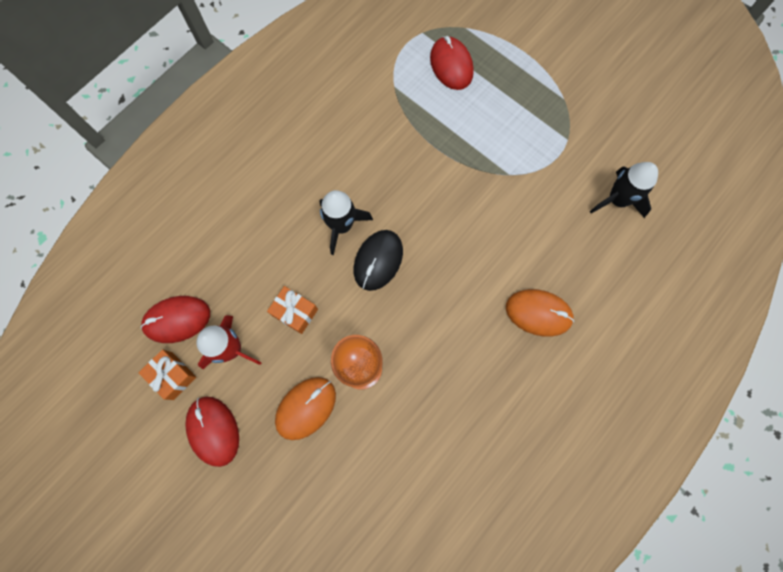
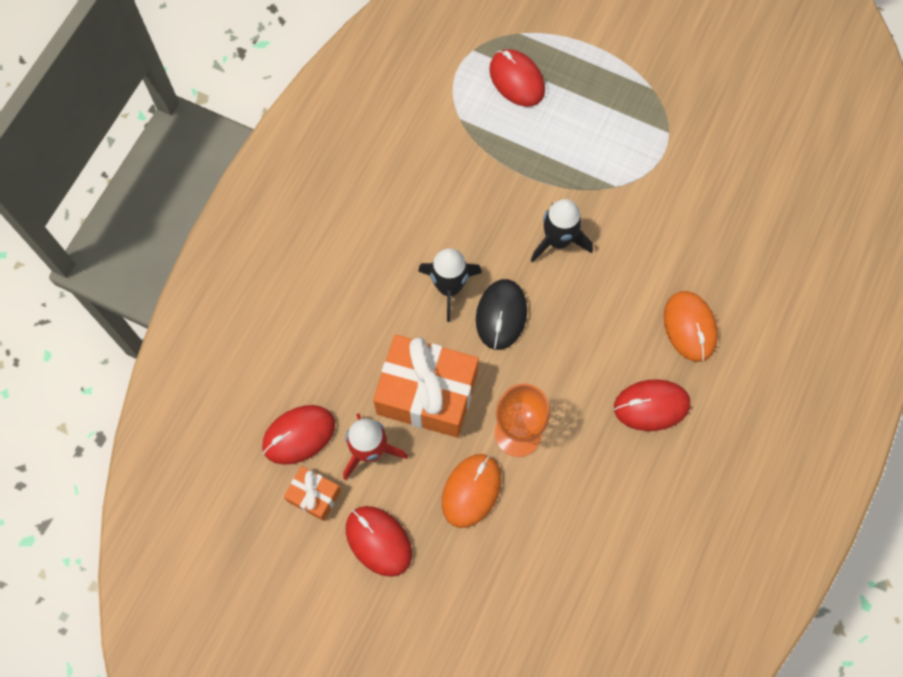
camera: 15 degrees left, 5 degrees down
(295, 312) = (427, 394): orange gift -> orange gift, size x2.06
(484, 374) = (651, 406): none -> red mouse
(538, 313) = (690, 327): orange mouse -> orange mouse turned 75 degrees clockwise
(617, 200) = (739, 186): black rocket -> black rocket (558, 240)

